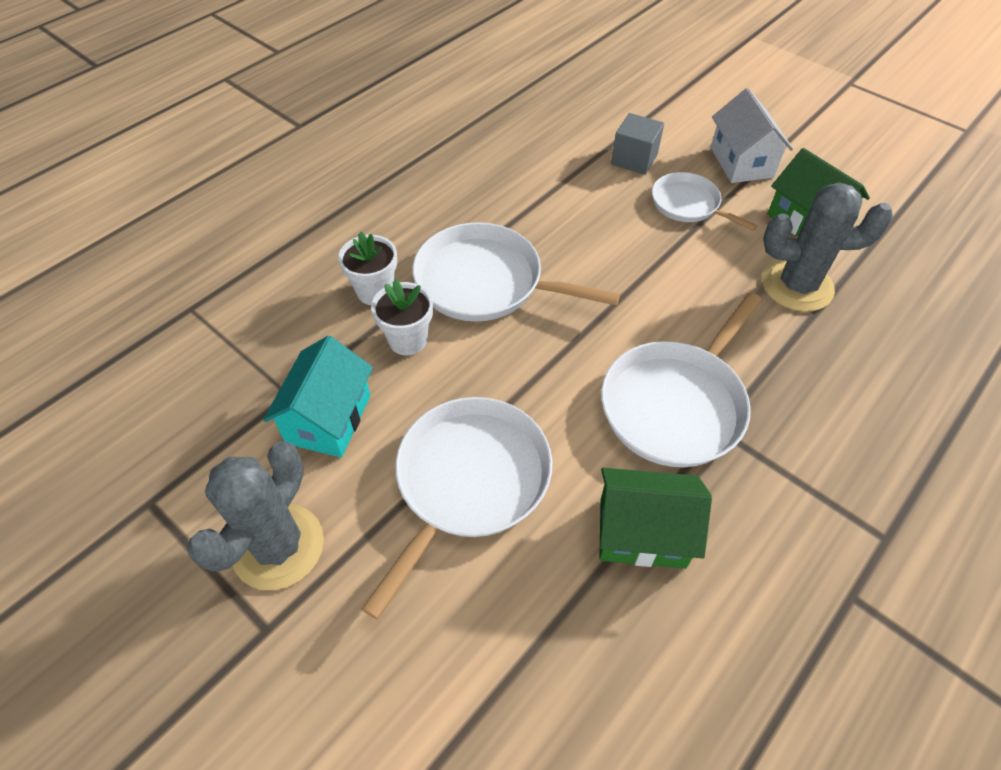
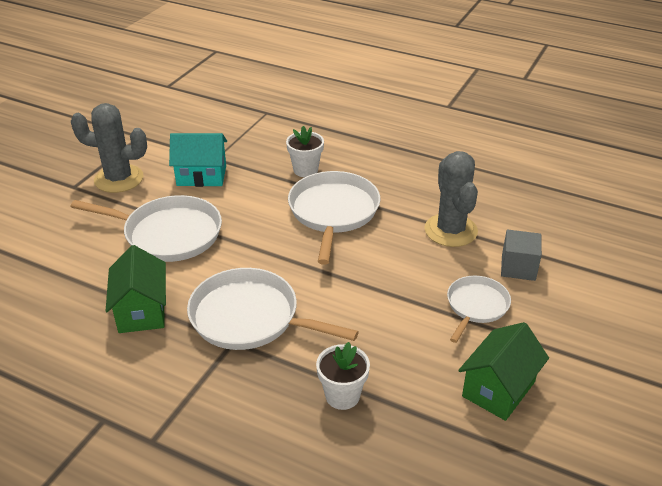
camera: 75 degrees right, 15 degrees down
(408, 340) = (269, 191): white flower pot -> white flower pot (342, 396)
(741, 162) = (561, 338): white house -> none
(797, 286) = (404, 384): grey cactus -> grey cactus (450, 230)

